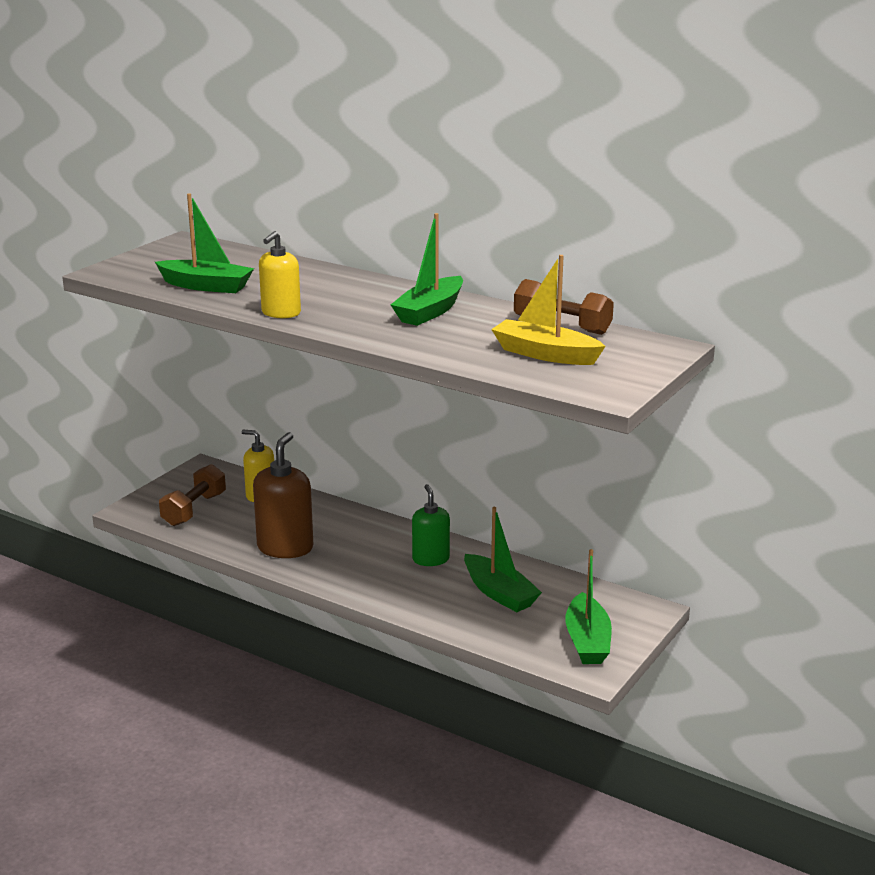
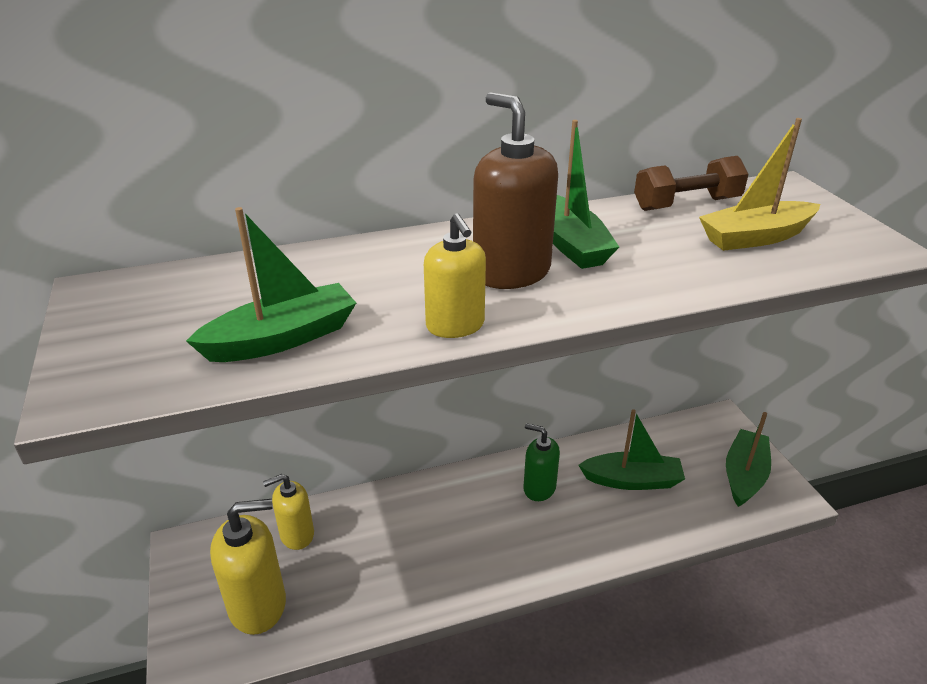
camera: 50 degrees left, 10 degrees up
(194, 509) = (258, 605): brown dumbbell -> yellow soap dispenser
(285, 547) = (417, 575): brown soap dispenser -> brown soap dispenser (511, 272)
(587, 641) = (744, 475): green boat -> green boat turned 105 degrees counterclockwise

